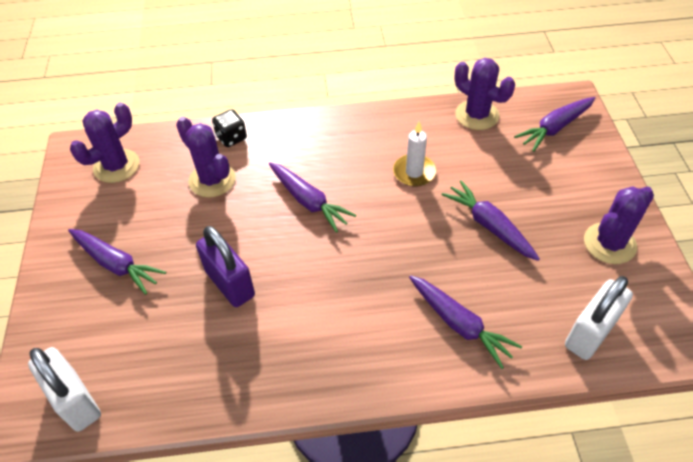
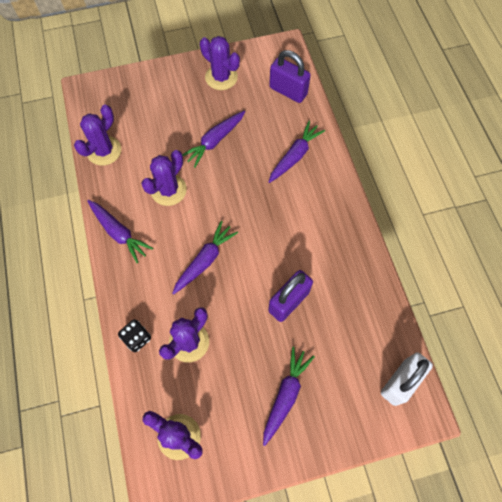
camera: 100 degrees left, 15 degrees up
(414, 172) = (168, 190): white candle -> purple cactus
(554, 128) = (117, 101): purple carrot -> purple carrot (119, 233)
(590, 333) = (288, 91): white padlock -> purple padlock

